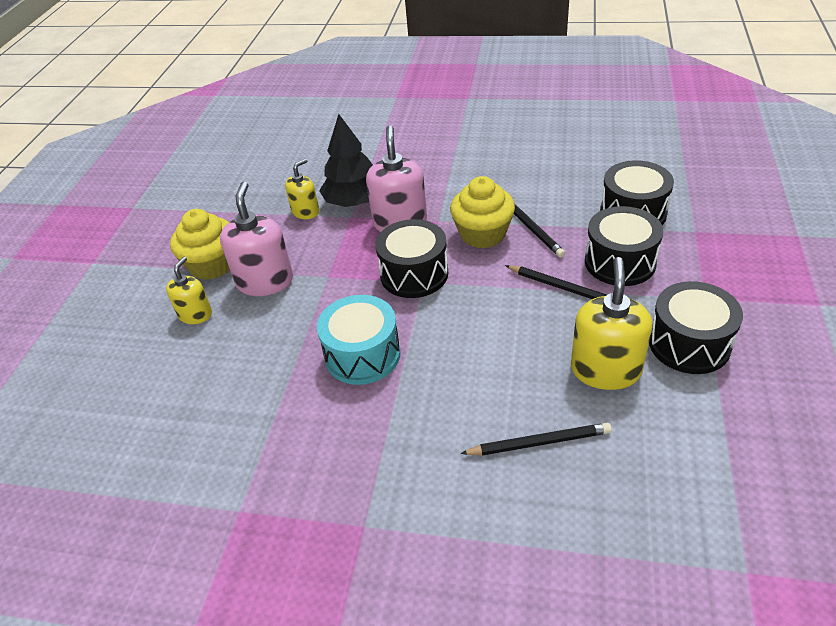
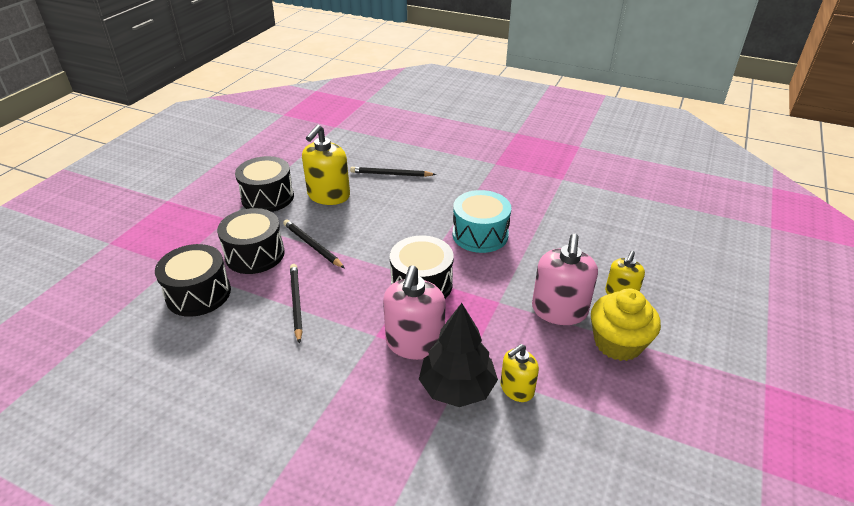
camera: 170 degrees left, 5 degrees down
(482, 234) = (342, 307): yellow cupcake -> none

